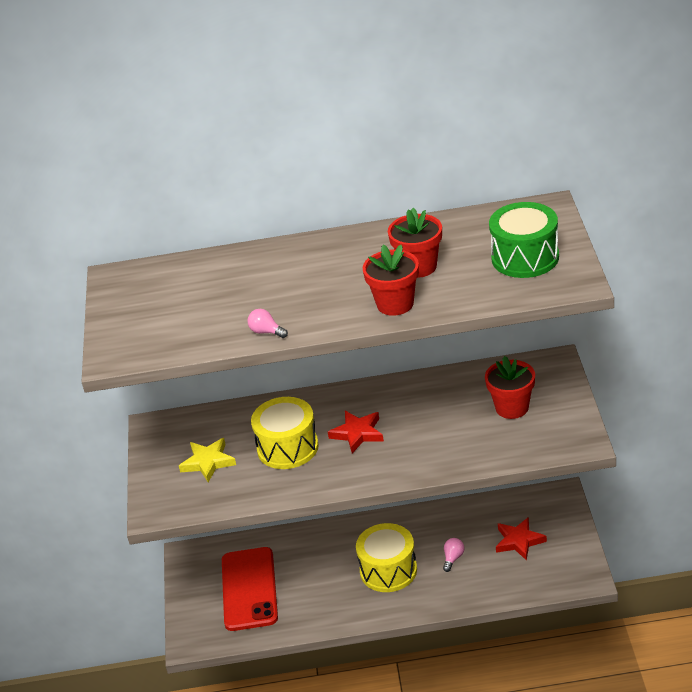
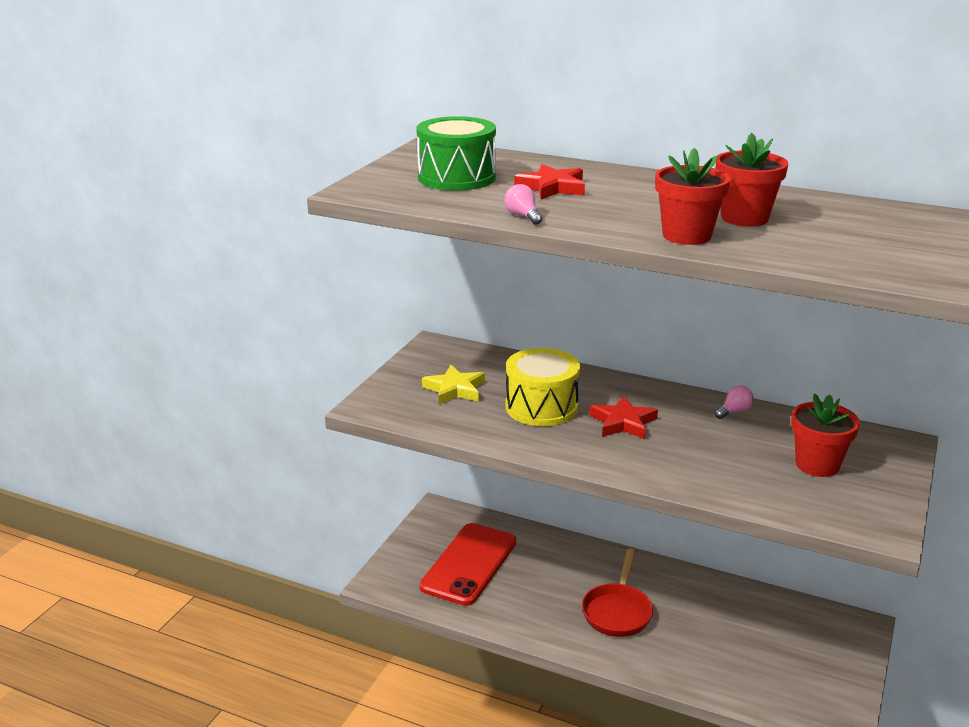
camera: 25 degrees right, 10 degrees down
(388, 570) = (617, 611): yellow drum -> red pan
(453, 558) = (695, 632): pink light bulb -> pink light bulb (734, 411)
(519, 541) = (782, 649): red star -> red star (552, 187)
(525, 258) = (884, 244): green drum -> green drum (456, 178)

